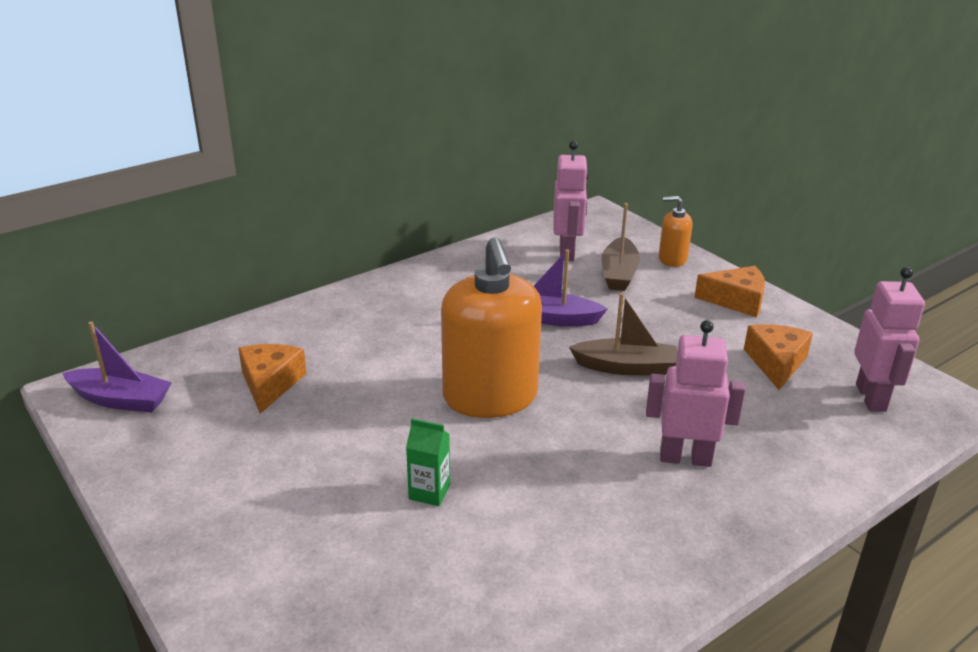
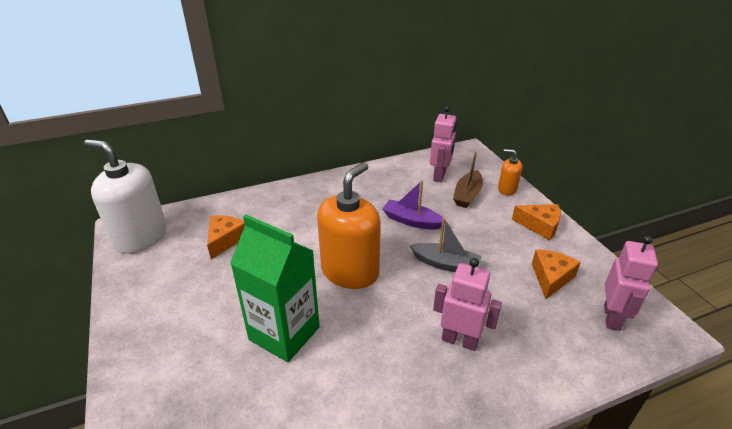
camera: 15 degrees right, 5 degrees up
(120, 400) = (141, 237): purple boat -> white soap dispenser
(429, 492) = (284, 333): green carton -> green carton, size x2.44
(490, 397) = (350, 271): orange soap dispenser -> orange soap dispenser turned 150 degrees counterclockwise
(626, 367) = (445, 264): brown boat -> grey boat

